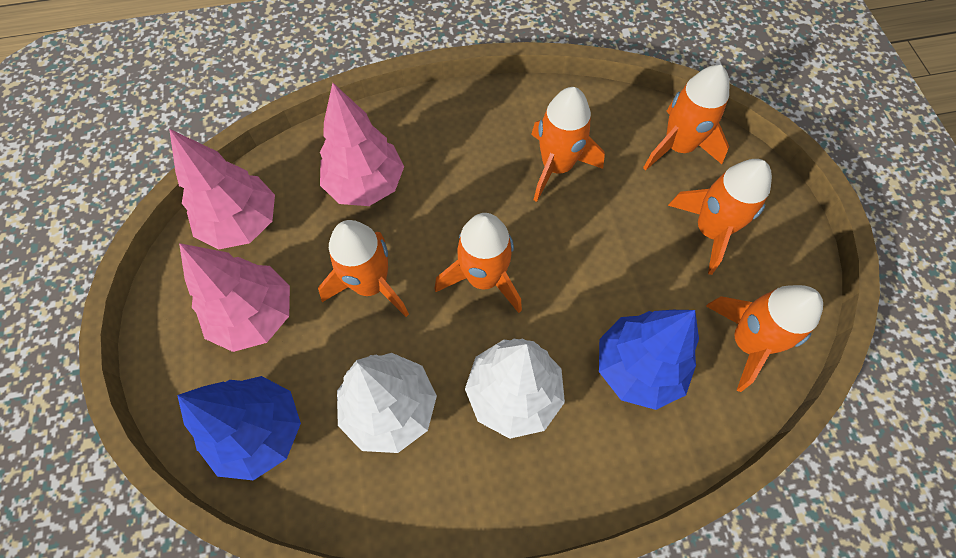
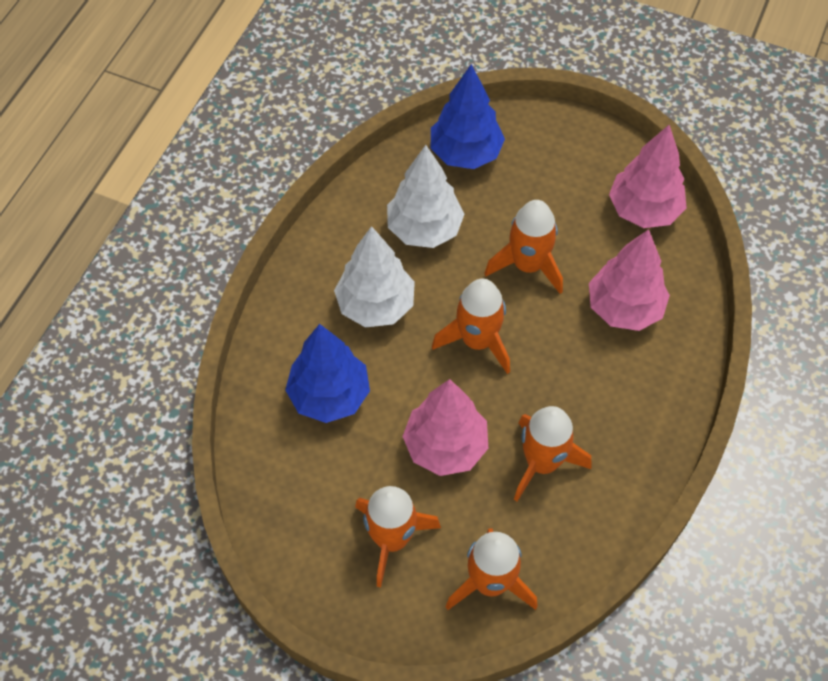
camera: 125 degrees right, 5 degrees down
(254, 315) = (555, 185): pink tree -> pink tree (445, 446)
(747, 342) = (286, 486): orange rocket -> none

